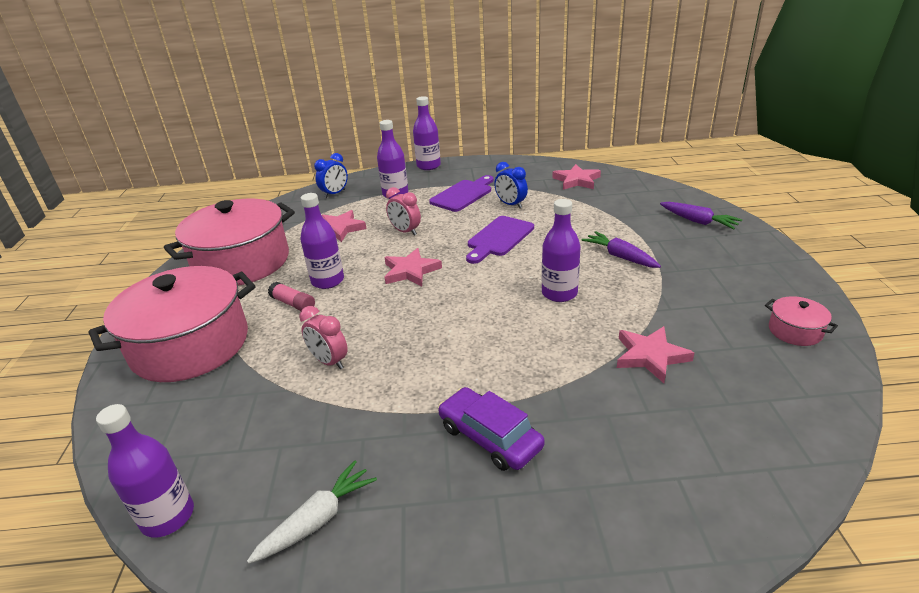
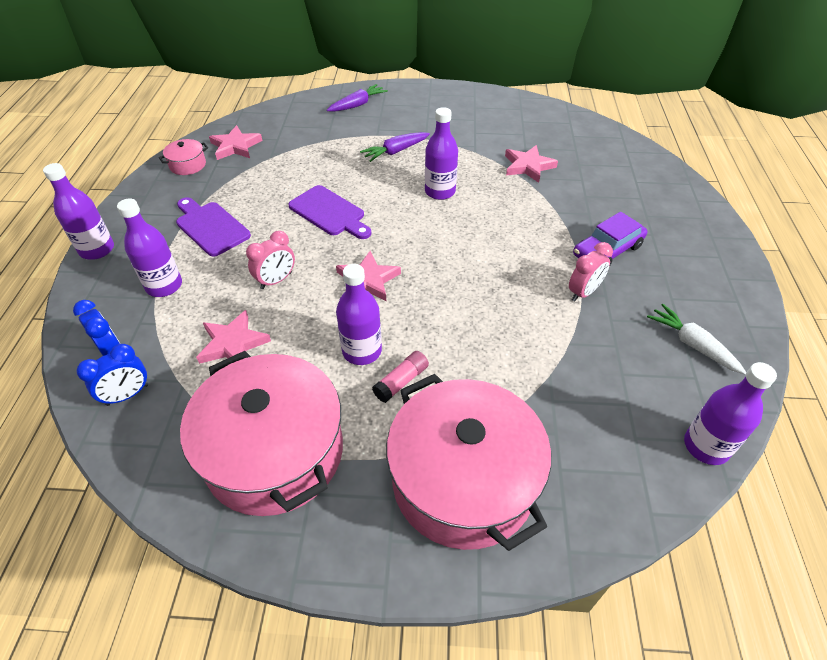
camera: 85 degrees left, 15 degrees up
(329, 362) = (512, 344): pink clock -> pink clock (583, 292)
(511, 205) = (261, 195): blue clock -> blue clock (127, 395)
(795, 331) = (510, 108): pink pot -> pink pot (188, 165)

